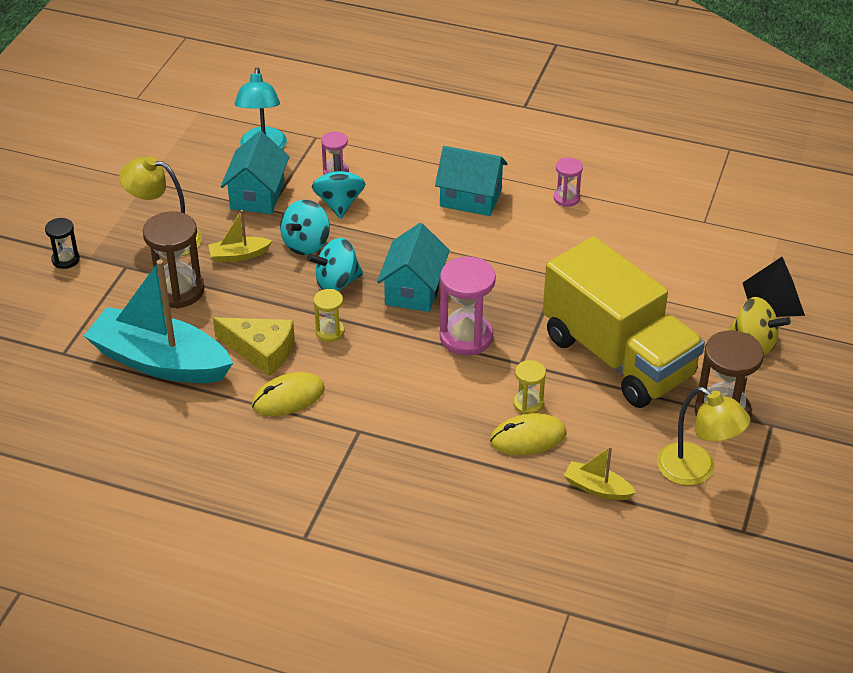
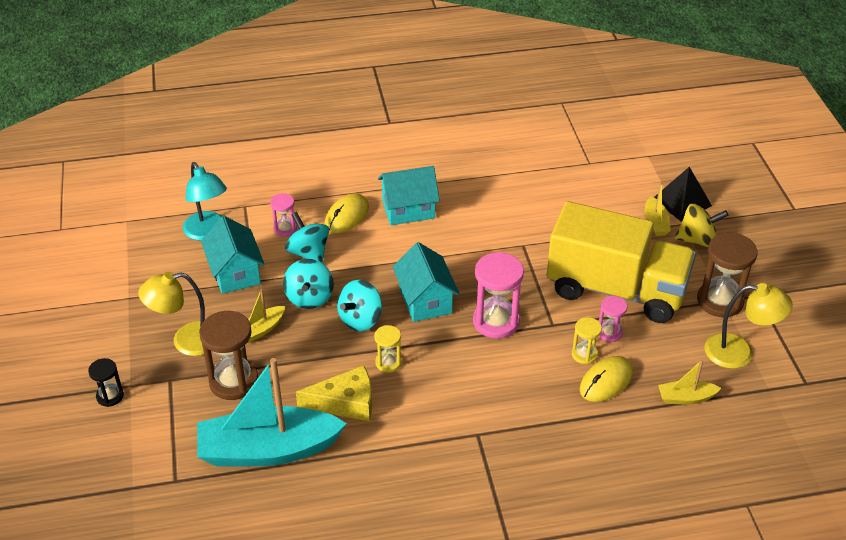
camera: 30 degrees left, 0 degrees up
(288, 397) = (400, 432): yellow mouse -> yellow mouse (346, 216)
(566, 198) = (479, 182): pink hourglass -> pink hourglass (609, 333)
(723, 308) = (655, 223): none -> yellow boat

